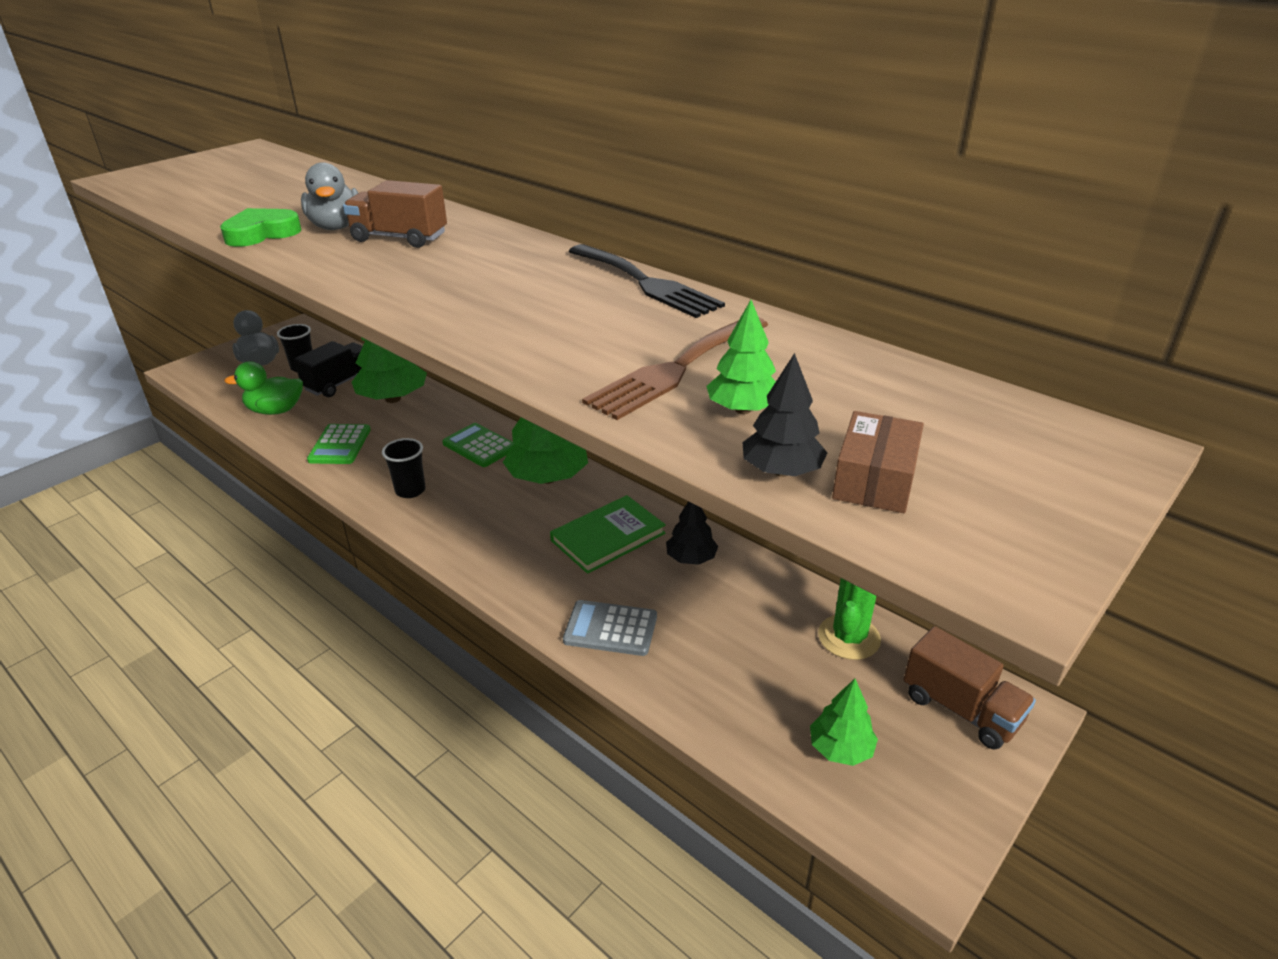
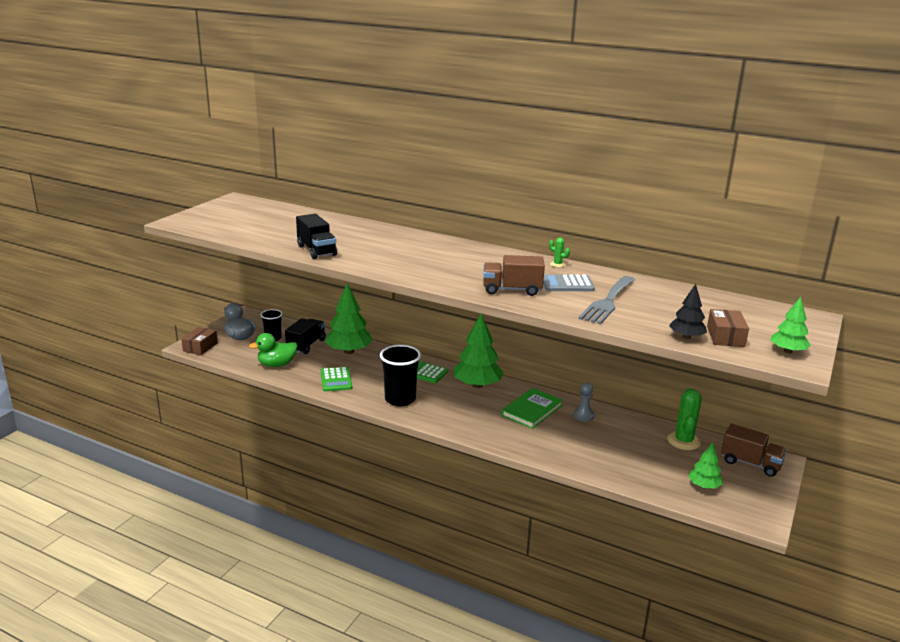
camera: 15 degrees left, 10 degrees down
(195, 372) = (200, 347): none -> brown box
(261, 234) = (316, 250): green heart -> black truck
(336, 227) = (356, 244): grey duck -> none
(399, 238) = (400, 249): brown truck -> brown truck (512, 290)
(410, 490) = (400, 399): black cup -> black cup, size x1.67
(610, 629) = (561, 452): grey calculator -> grey calculator (567, 284)
(646, 283) = (557, 264): black fork -> green cactus
(676, 369) = (607, 302): brown fork -> grey fork
(691, 558) = (583, 415): black tree -> grey pawn
(743, 410) = (651, 316): green tree -> green tree (788, 351)

